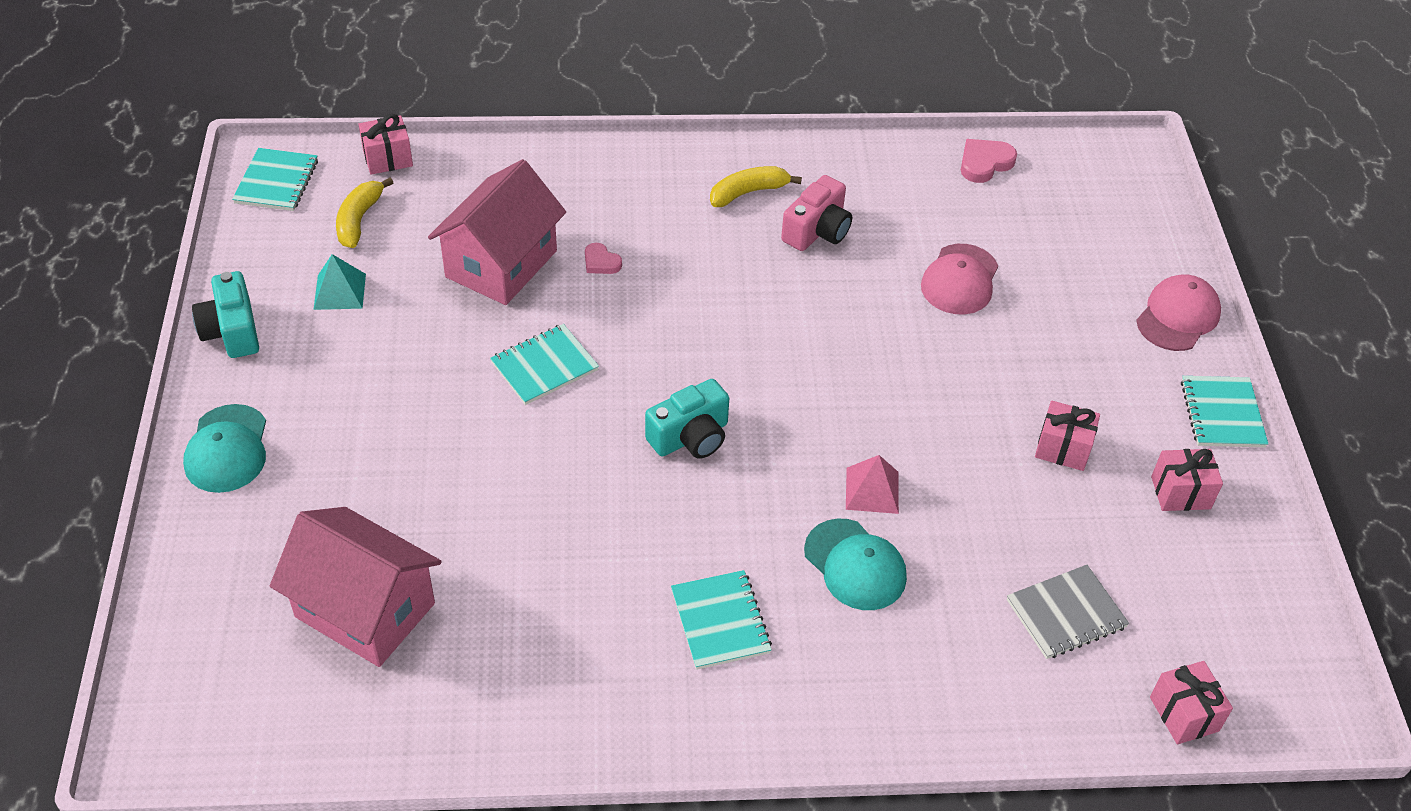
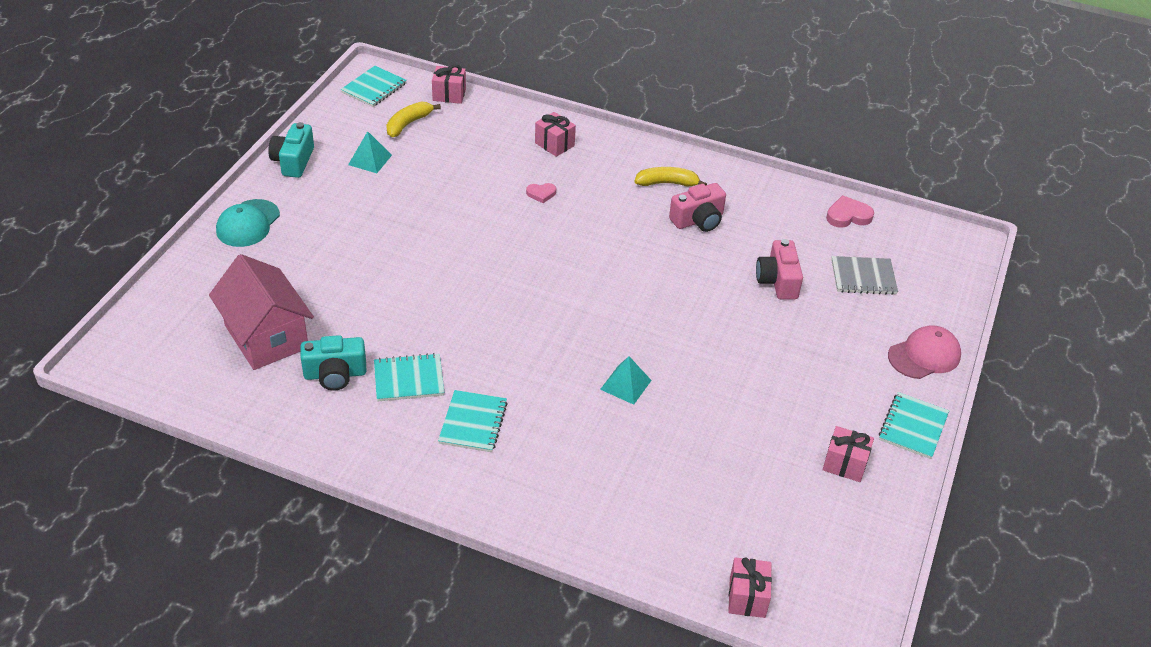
camera: 25 degrees right, 5 degrees down
(501, 264) = (477, 175): pink house -> none
(544, 366) = (464, 241): turquoise notebook -> turquoise notebook (409, 379)
(601, 262) = (541, 194): pink heart -> pink heart turned 75 degrees counterclockwise
(690, 437) = (528, 312): turquoise camera -> turquoise camera (335, 374)
(855, 565) = (583, 423): turquoise cap -> none
(872, 490) = (625, 384): pink pyramid -> turquoise pyramid
(960, 280) = (777, 281): pink cap -> pink camera
(1063, 448) = (777, 407): pink gift -> pink gift (554, 144)
(1066, 614) = (707, 505): grey notebook -> grey notebook (863, 277)

